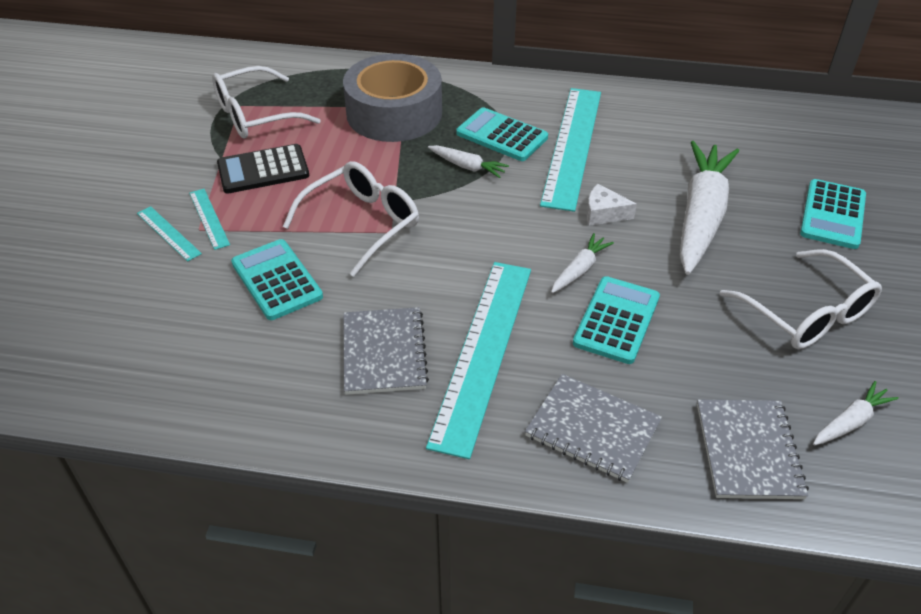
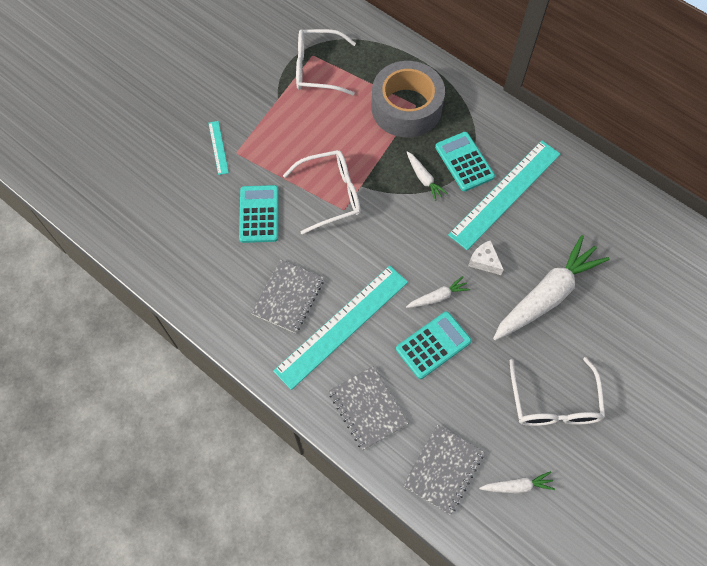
camera: 30 degrees right, 20 degrees up
(209, 218) = (246, 146): turquoise ruler -> none
(263, 170) = (297, 121): black calculator -> none
(833, 215) = (638, 340): turquoise calculator -> none

